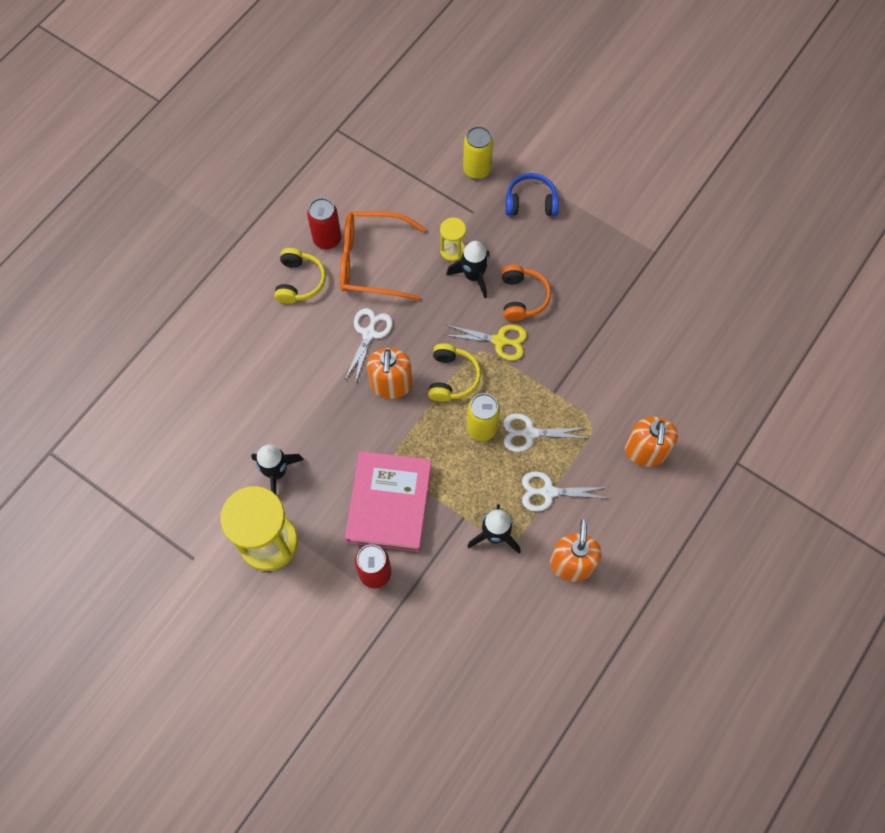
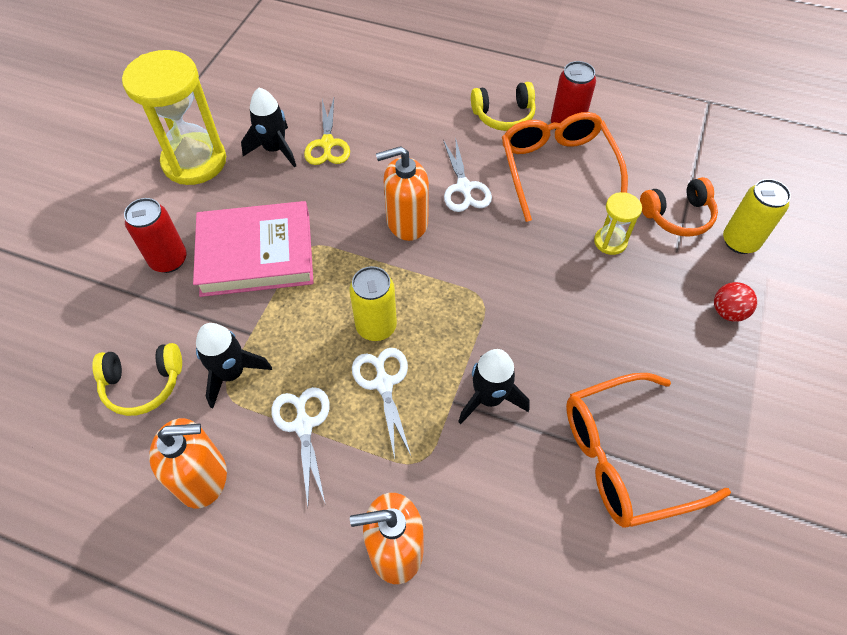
camera: 75 degrees right, 10 degrees down
(369, 334) = (464, 187): white scissors -> white scissors turned 75 degrees clockwise
(452, 378) = (435, 280): yellow headphones -> yellow headphones (143, 384)
(473, 276) = (585, 271): black rocket -> black rocket (489, 398)
(499, 341) = (505, 320): yellow scissors -> yellow scissors (327, 144)
(522, 298) = (579, 333): orange headphones -> orange headphones (677, 216)
(530, 202) = (727, 312): blue headphones -> red ball
(617, 303) = (625, 458): none -> orange glasses

